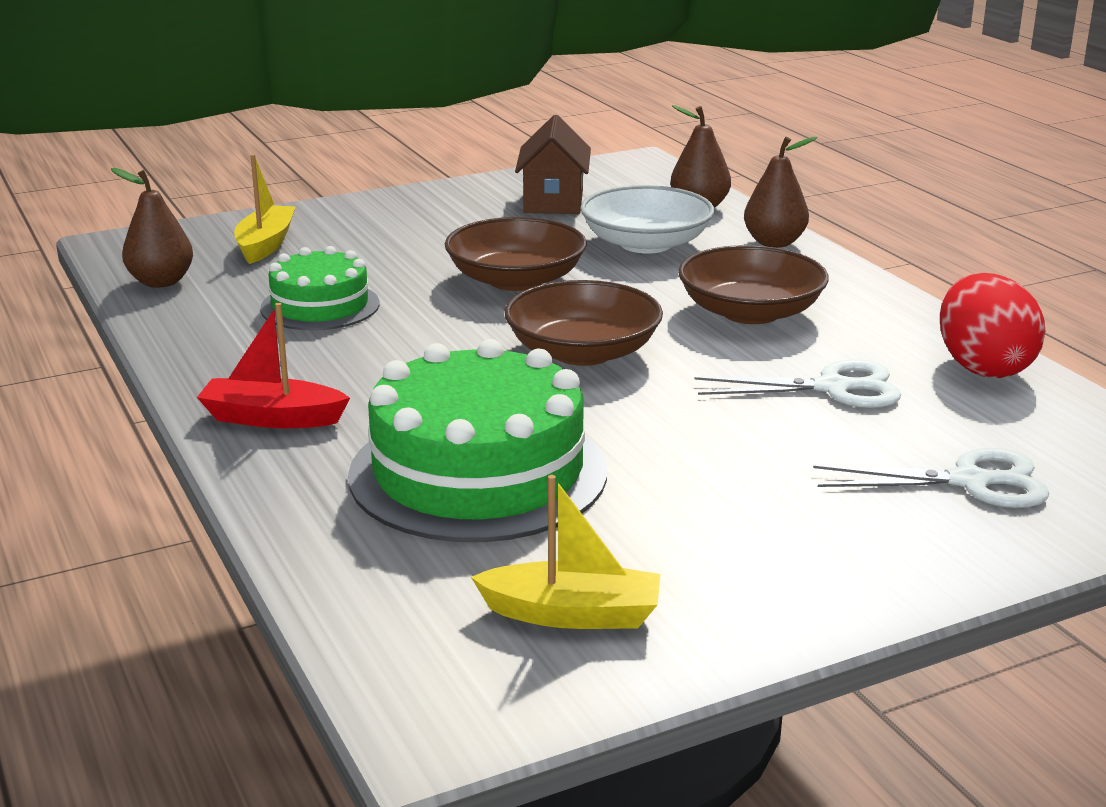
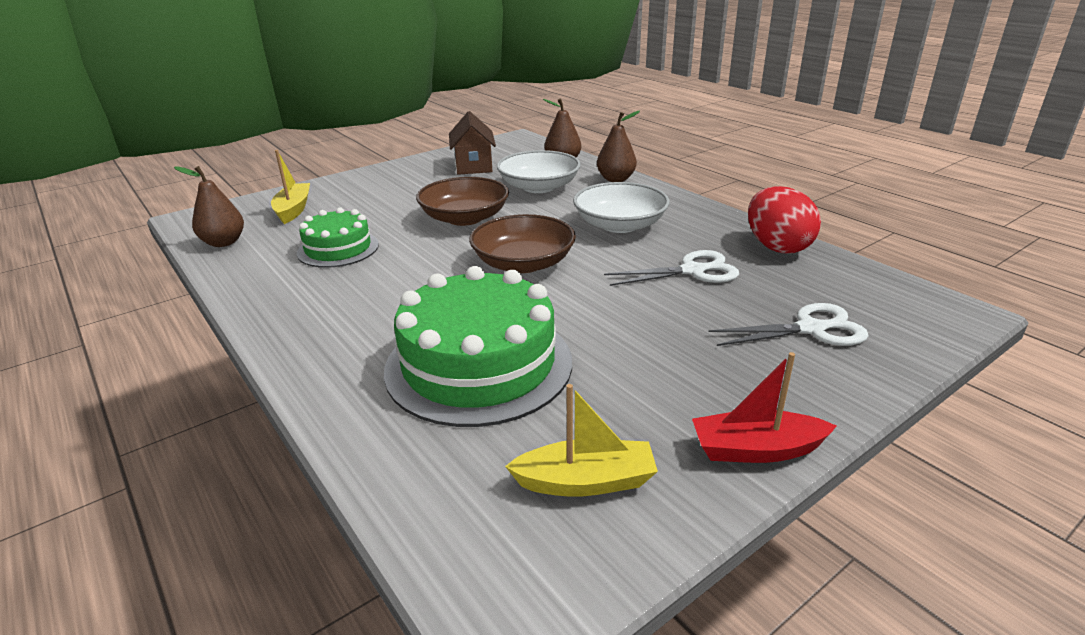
camera: 10 degrees left, 5 degrees up
(272, 418) = (318, 338): red boat -> red boat (756, 449)
(750, 312) = (620, 225): brown bowl -> white bowl

